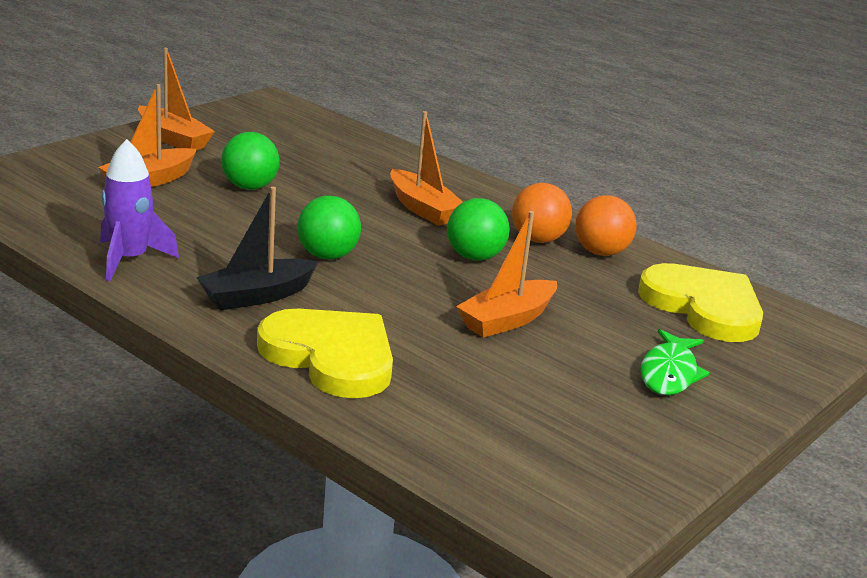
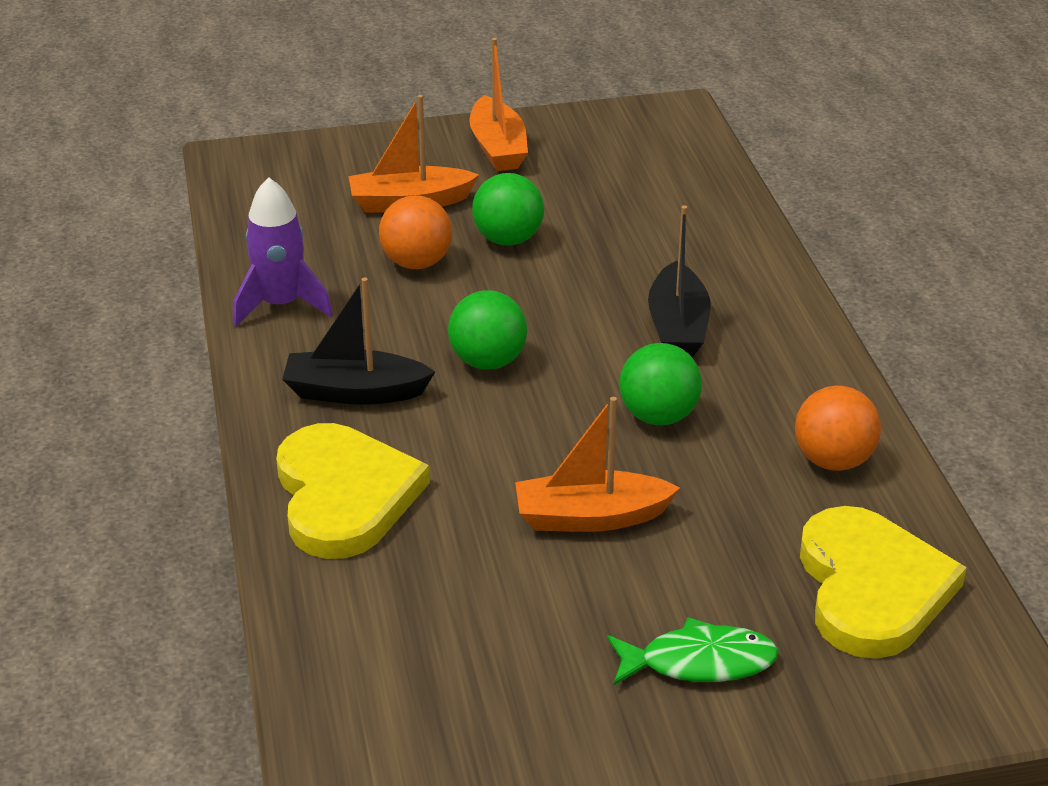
camera: 40 degrees right, 10 degrees up
(423, 209) = (677, 327): orange boat -> black boat
(538, 239) = (771, 415): orange ball -> orange ball (416, 263)
(669, 373) = (699, 662): green fish -> green fish turned 150 degrees counterclockwise

